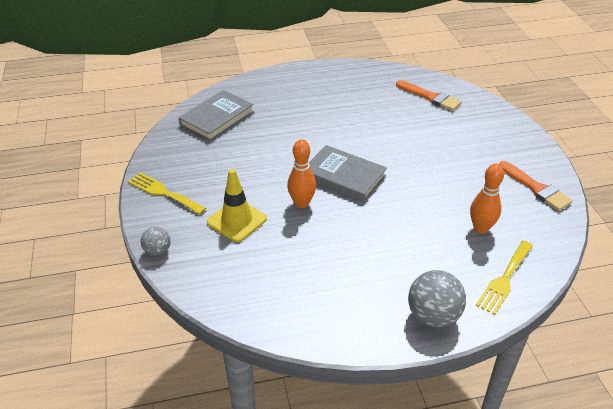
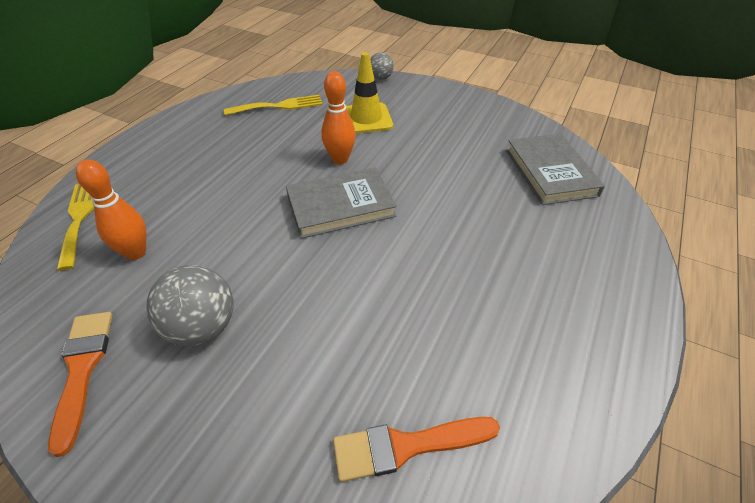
camera: 130 degrees right, 5 degrees up
(163, 193) = (448, 101): yellow fork -> yellow fork (279, 106)
(433, 316) = (134, 155): grey ball -> grey ball (202, 327)
(536, 188) = (82, 369): orange brush -> orange brush turned 75 degrees clockwise

